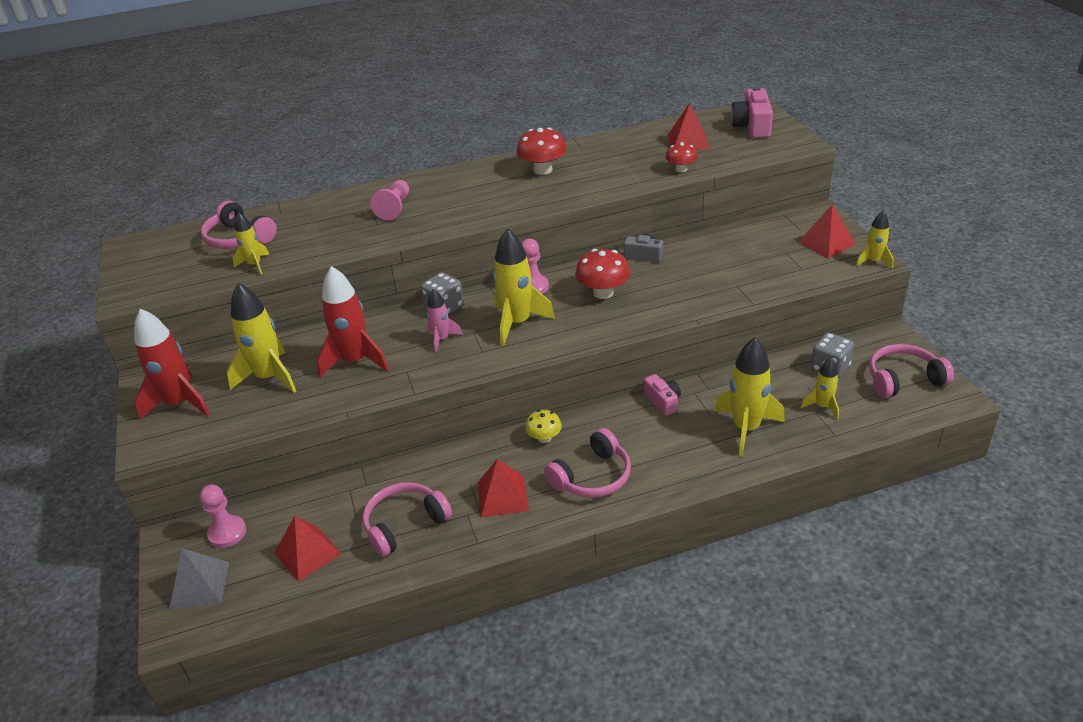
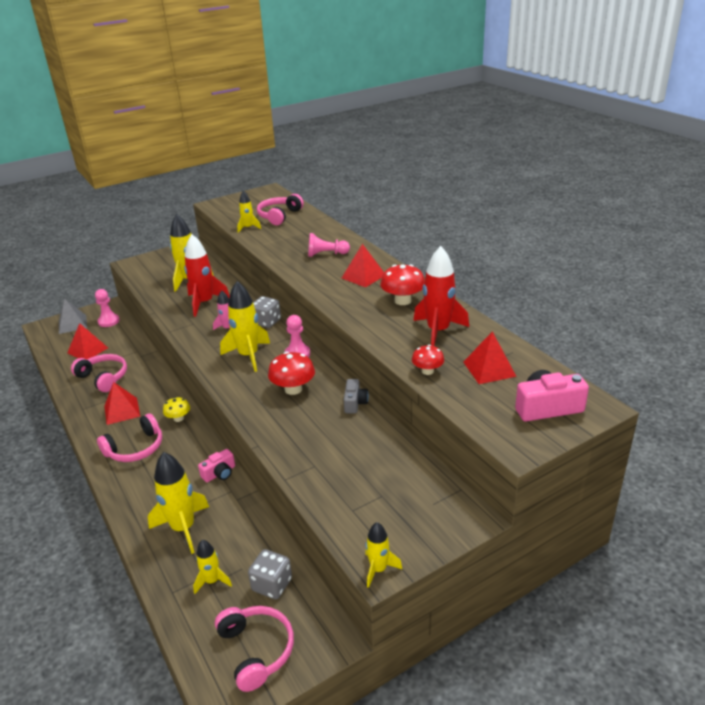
camera: 75 degrees right, 5 degrees down
(180, 403) = (168, 261): red rocket -> red rocket (438, 331)
(592, 476) = (135, 448): pink headphones -> pink headphones turned 75 degrees counterclockwise
(826, 243) = (408, 527): red pyramid -> red pyramid (363, 276)

